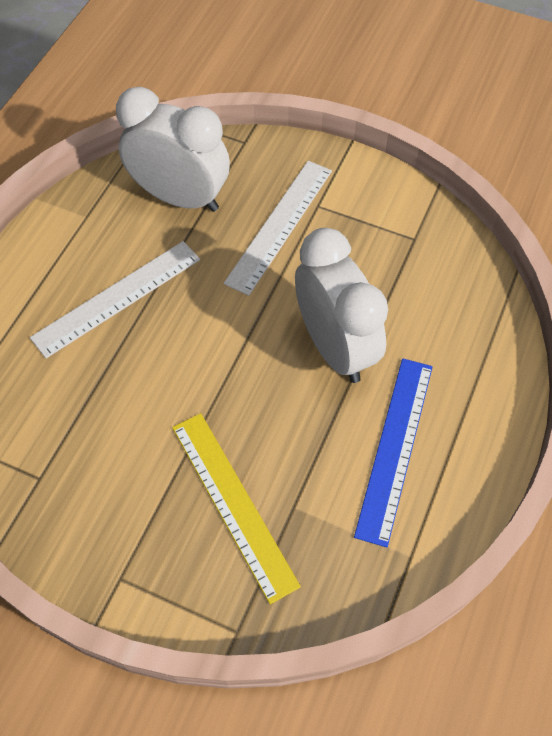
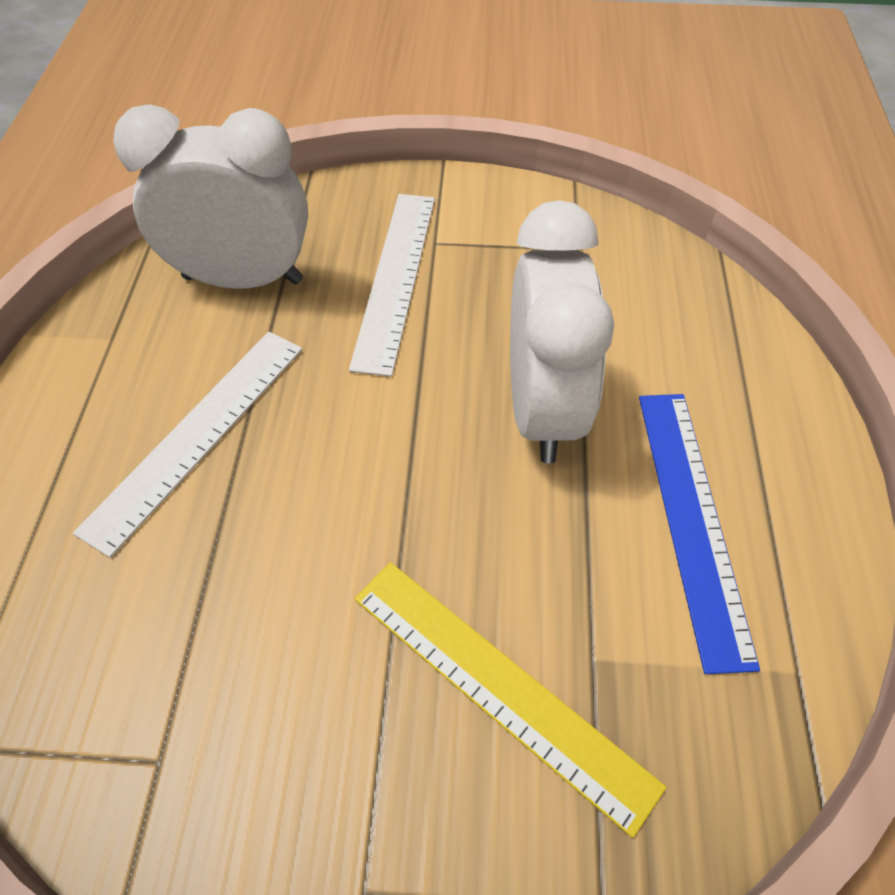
camera: 20 degrees left, 5 degrees down
(335, 347) = (542, 409): white clock -> white clock turned 45 degrees clockwise

